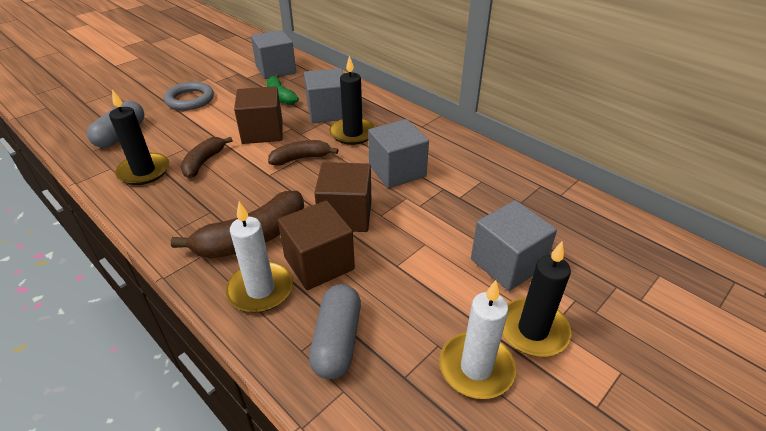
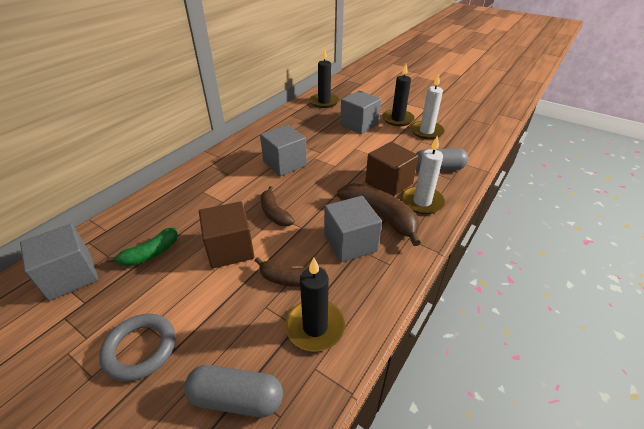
camera: 100 degrees left, 0 degrees up
(327, 112) = (193, 211): grey cube -> grey cube (350, 243)
(345, 215) = (340, 179): brown cube -> none
(353, 133) = (232, 190): black candle -> black candle (324, 102)

